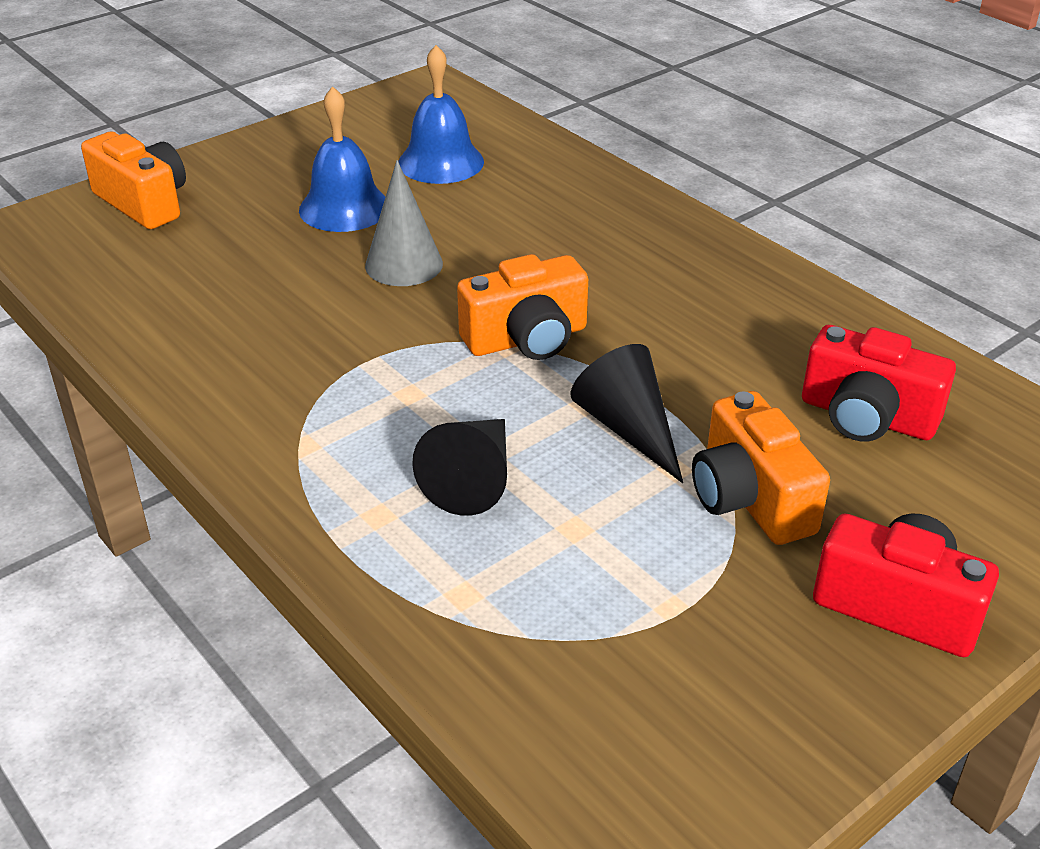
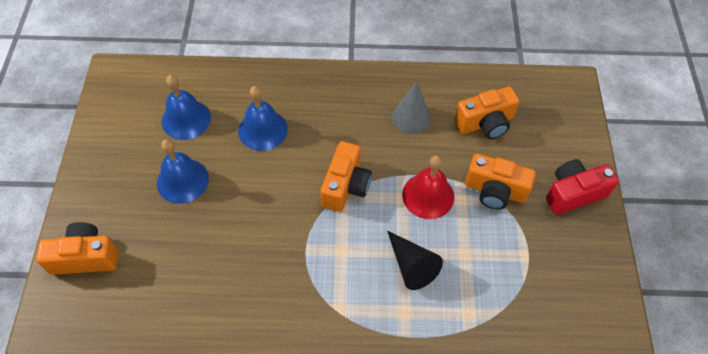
camera: 50 degrees left, 20 degrees up
(404, 264) = (251, 190): grey cone -> grey cone (411, 118)
(514, 223) = (262, 130): none -> blue bell
(628, 428) = (428, 195): black cone -> red bell
(867, 417) = (485, 123): red camera -> orange camera

